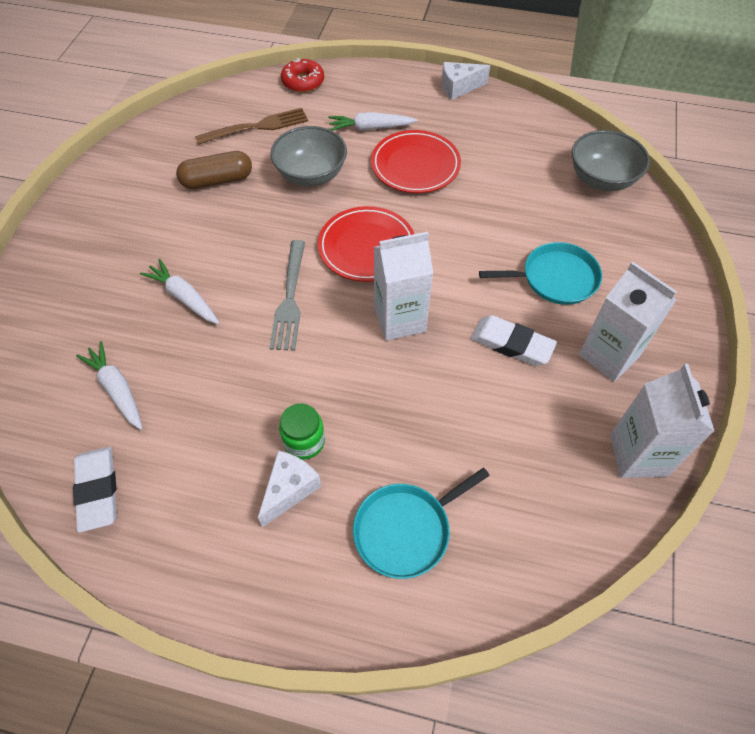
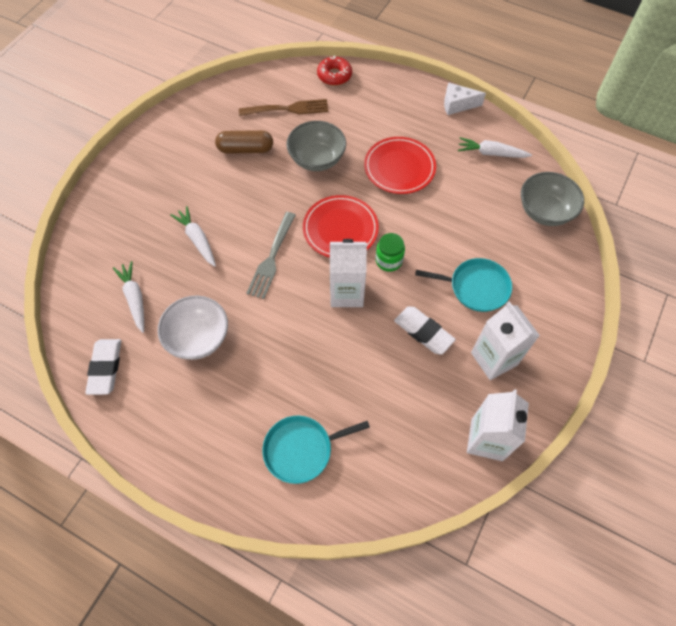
camera: 15 degrees right, 5 degrees up
(220, 419) = (198, 337): none -> white bowl
(289, 489) = (231, 400): white cheese -> none
(304, 441) = (251, 368): green jar -> green jar (389, 260)
(370, 128) = (374, 128): white carrot -> white carrot (491, 153)

